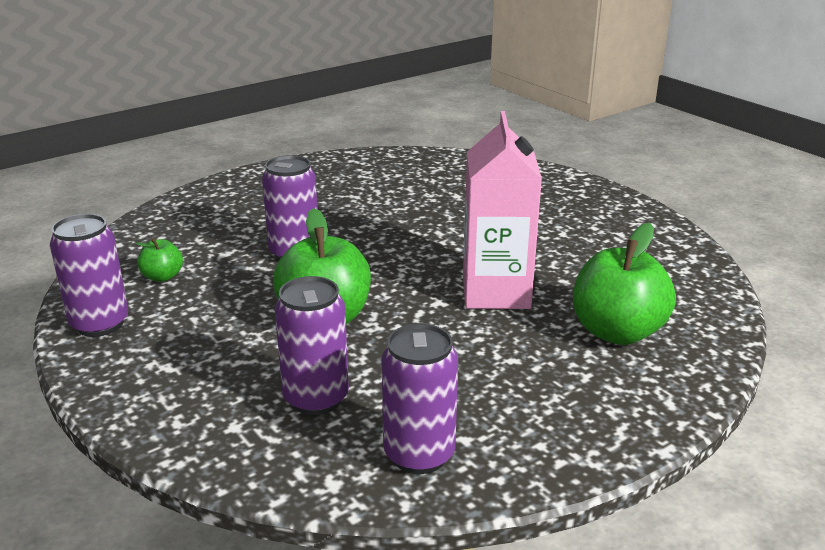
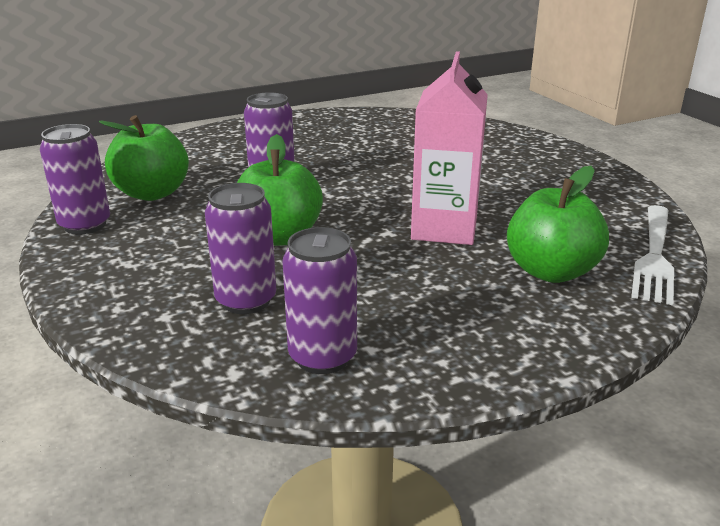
camera: 10 degrees right, 0 degrees up
(162, 277) = (152, 193): green apple -> green apple, size x2.03
(711, 304) = (654, 256): none -> white fork

